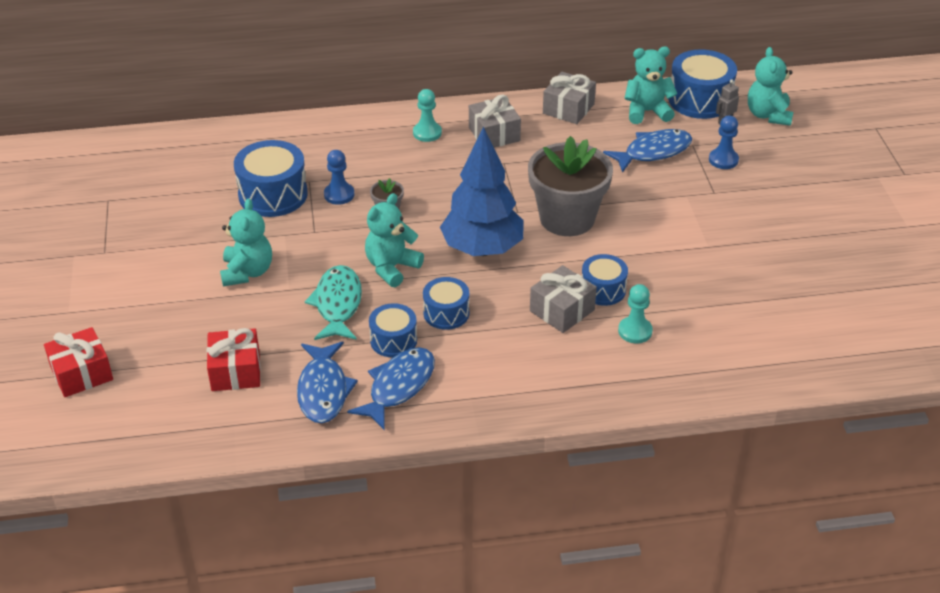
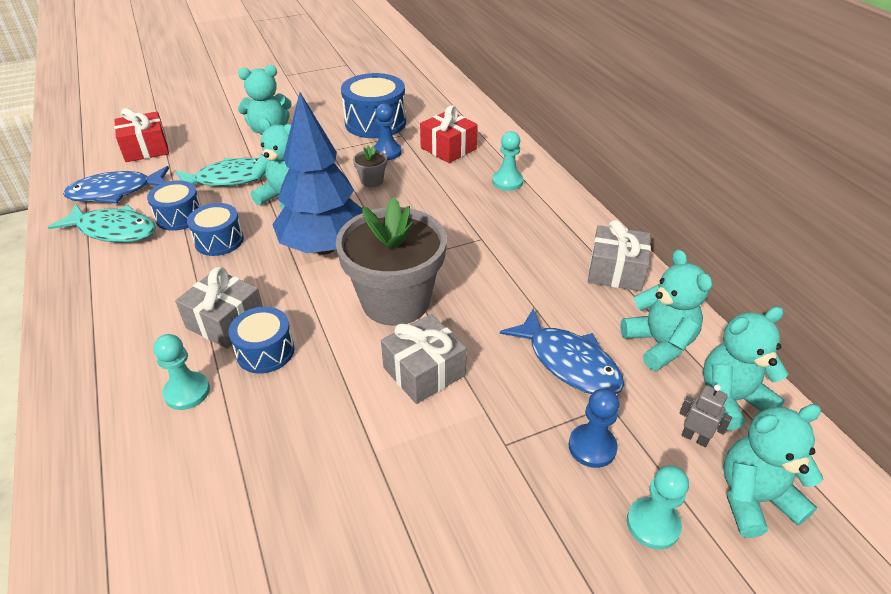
camera: 75 degrees right, 0 degrees up
(81, 373) = (151, 94): red gift -> red gift (448, 148)
(398, 387) = (113, 230): blue fish -> turquoise fish
(494, 134) = (530, 224): grey gift -> grey gift (424, 371)
(700, 100) = (730, 400): blue drum -> turquoise teddy bear
(778, 153) = (653, 524): none -> turquoise pawn

